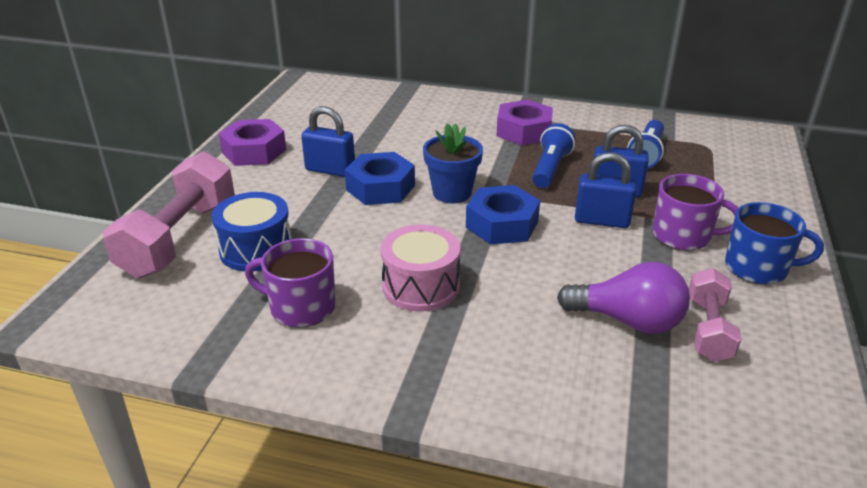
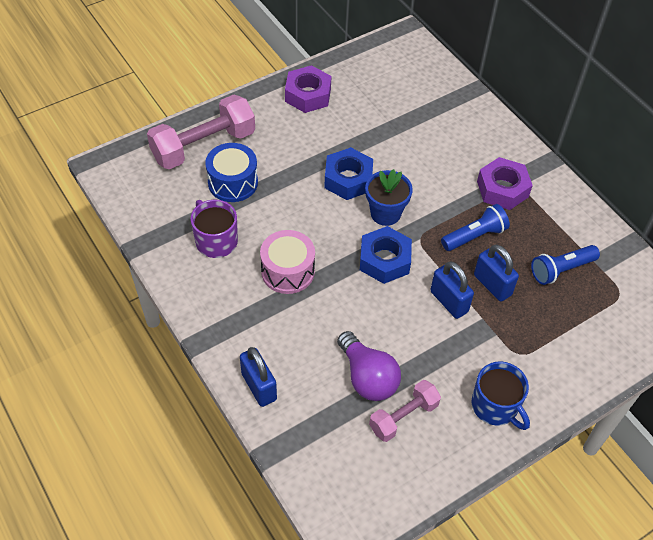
camera: 40 degrees right, 20 degrees up
(330, 170) = (335, 143): blue padlock -> blue padlock (259, 386)
(683, 236) = (484, 350): purple mug -> none

